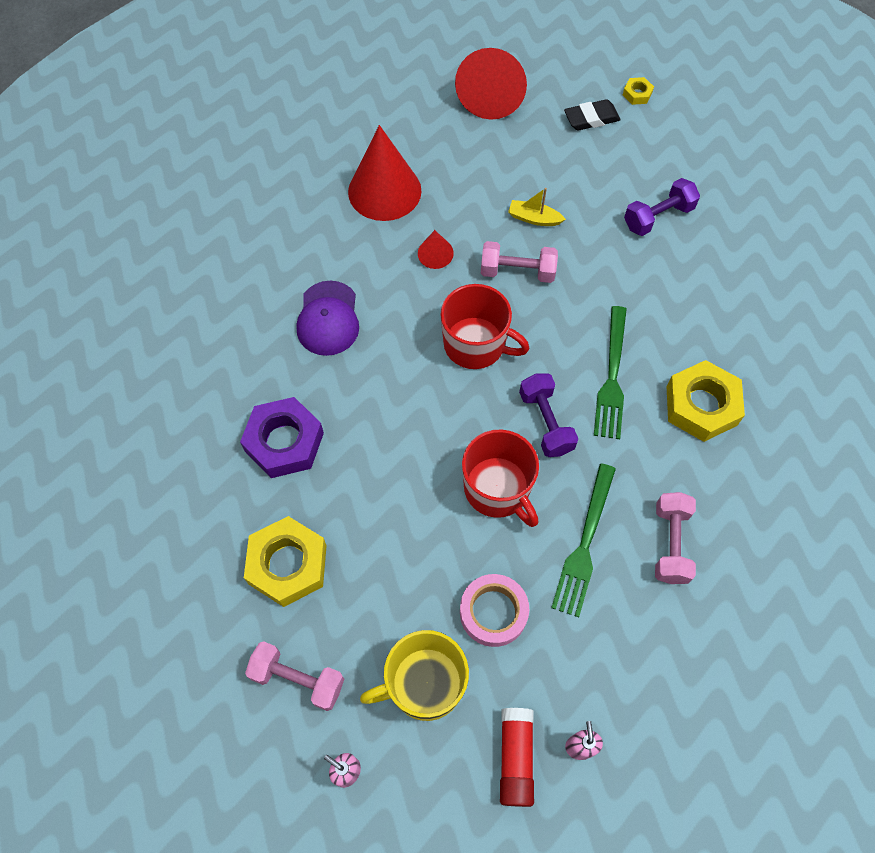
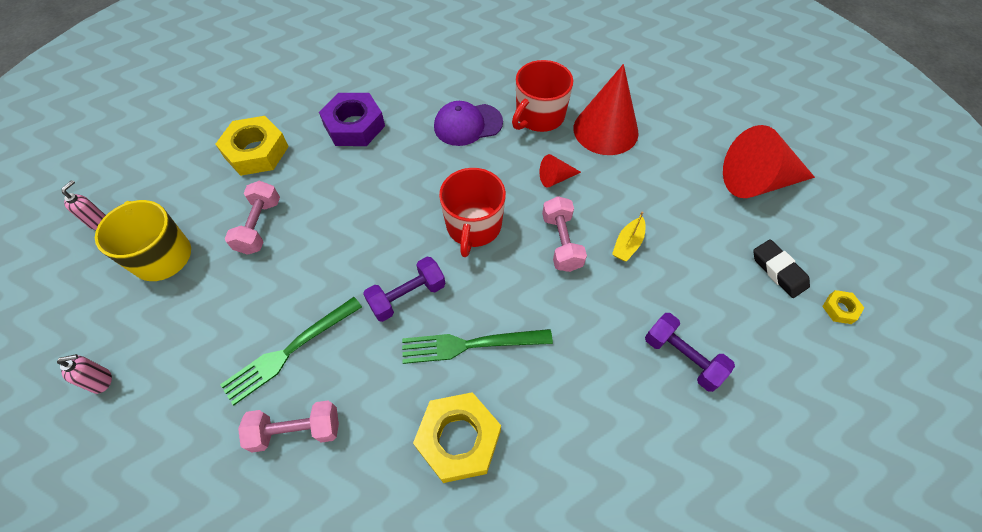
camera: 75 degrees right, 5 degrees down
(298, 679) = (169, 178): pink dumbbell -> pink dumbbell (259, 226)
(493, 612) = (222, 291): pink tape -> none
(498, 489) = (335, 272): red mug -> red mug (539, 116)
(515, 758) = (97, 332): red glue stick -> none
(534, 218) = (627, 244): yellow boat -> yellow boat turned 150 degrees counterclockwise
(584, 544) = (289, 351): green fork -> green fork turned 45 degrees counterclockwise

